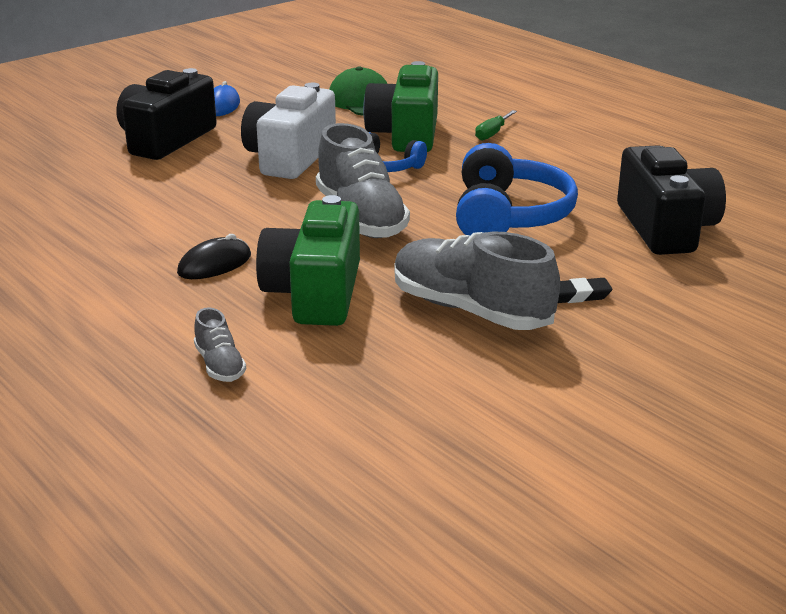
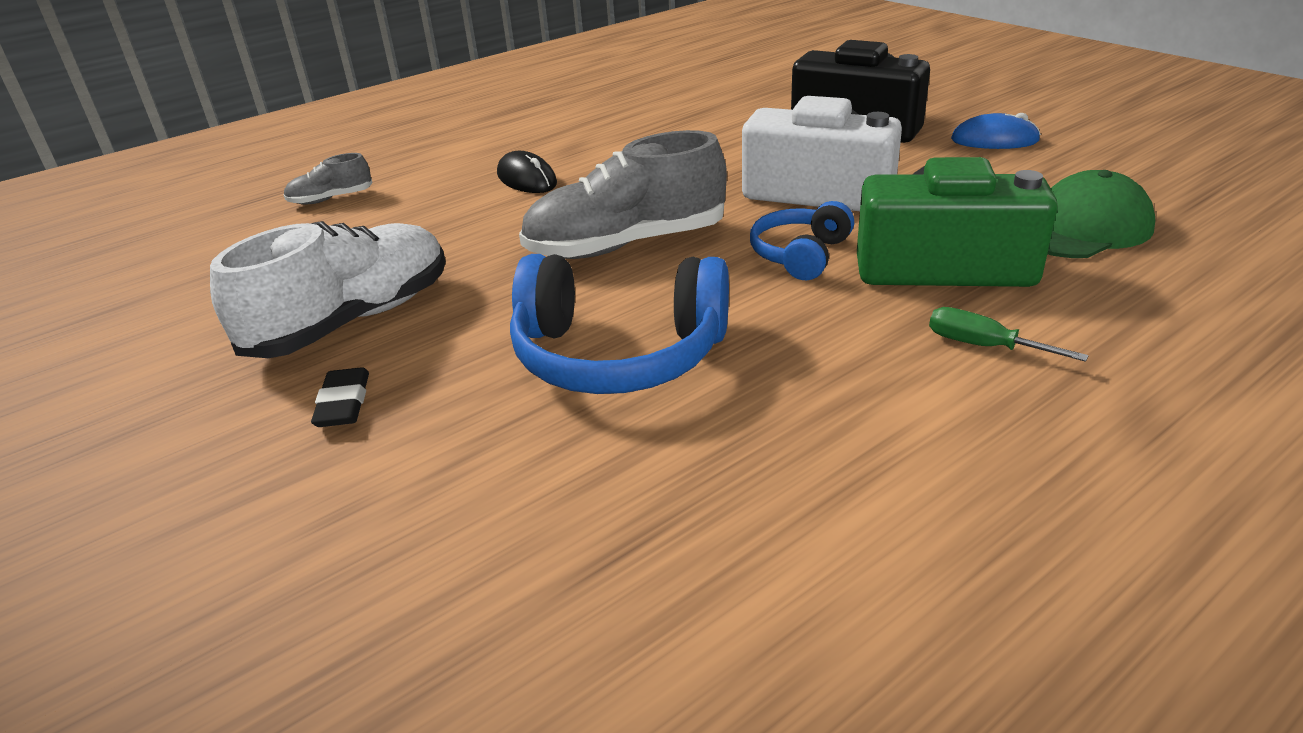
camera: 95 degrees right, 5 degrees up
(315, 293) = (442, 230): green camera -> none
(470, 310) = (352, 320): grey shoe -> white shoe
(665, 228) = (539, 531): black camera -> none

